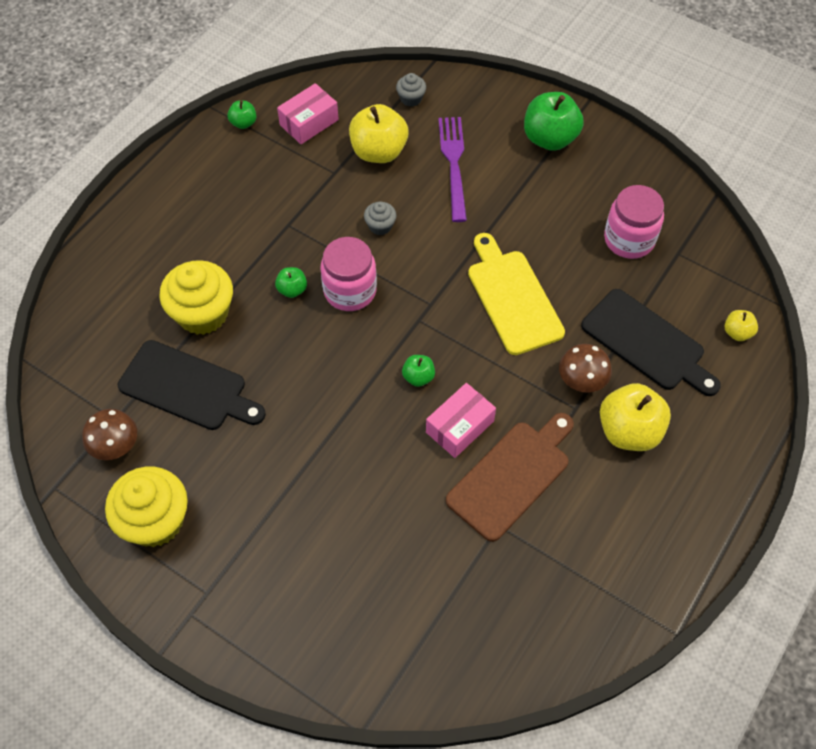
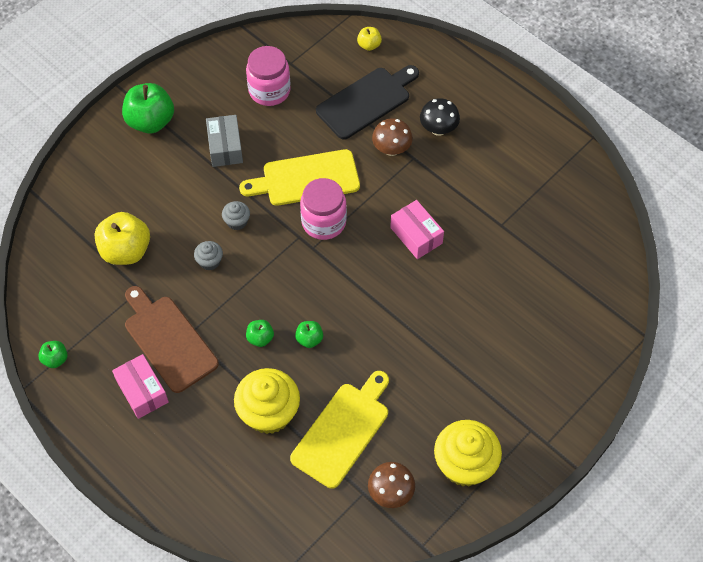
camera: 80 degrees left, 0 degrees up
(187, 388) = (343, 431): black cutting board -> yellow cutting board
(309, 122) = (73, 303): pink box -> pink box (142, 391)
(350, 291) = (272, 294): pink jar -> pink jar (323, 222)
(411, 98) = (71, 216): grey cupcake -> grey cupcake (237, 222)
(418, 377) = (366, 256): green apple -> green apple (309, 339)
(453, 163) = (157, 196): purple fork -> none
(512, 476) = (463, 209): brown cutting board -> brown cutting board (168, 340)
(535, 212) = (225, 147): none -> grey box
(629, 431) = (438, 129): yellow apple -> black mushroom

